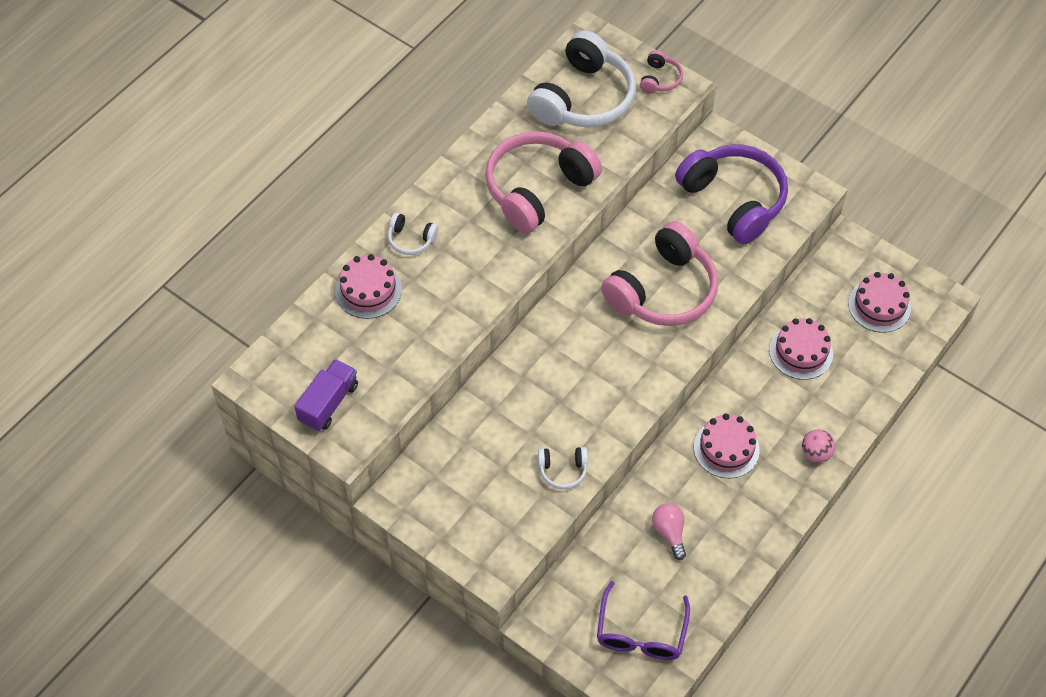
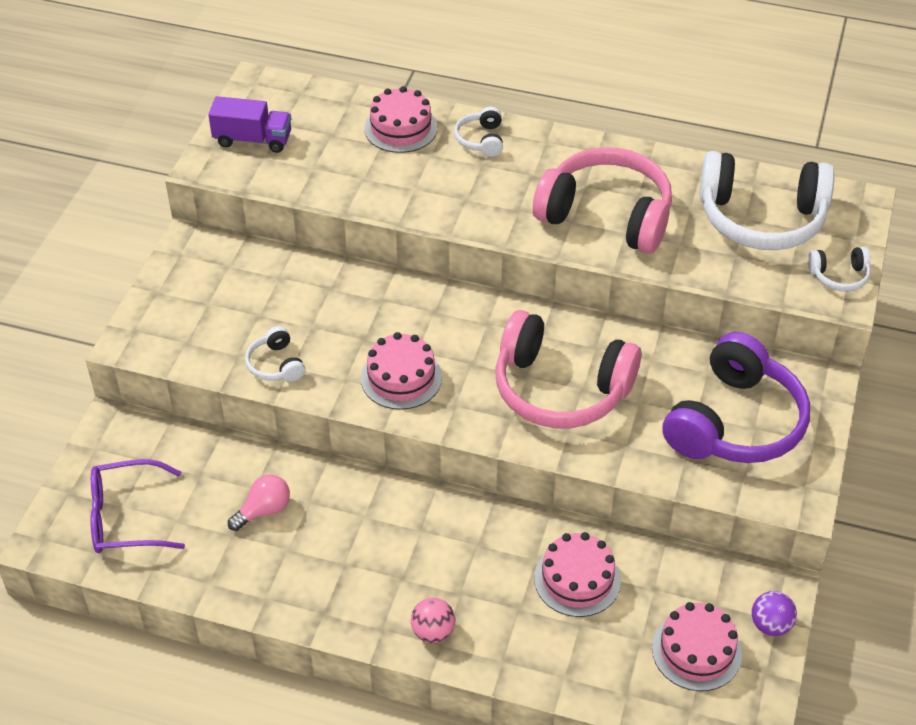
camera: 70 degrees right, 10 degrees down
(660, 79) = (839, 276): pink headphones -> white headphones
(726, 449) = (400, 537): pink cake -> pink cake (401, 378)
(872, 257) = (770, 625): none -> purple ball

